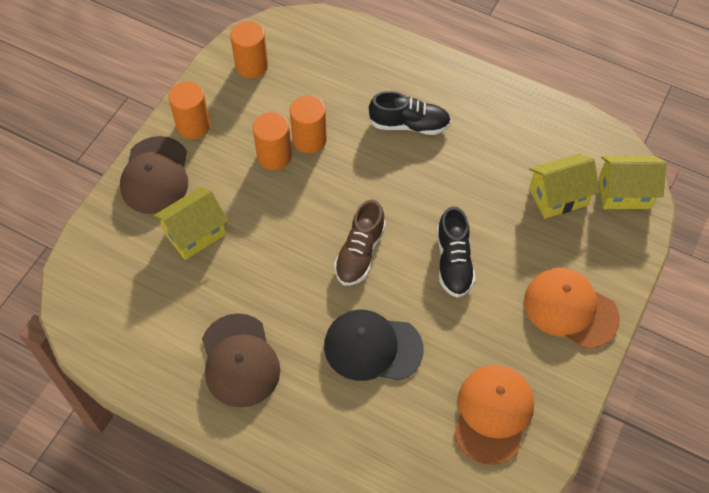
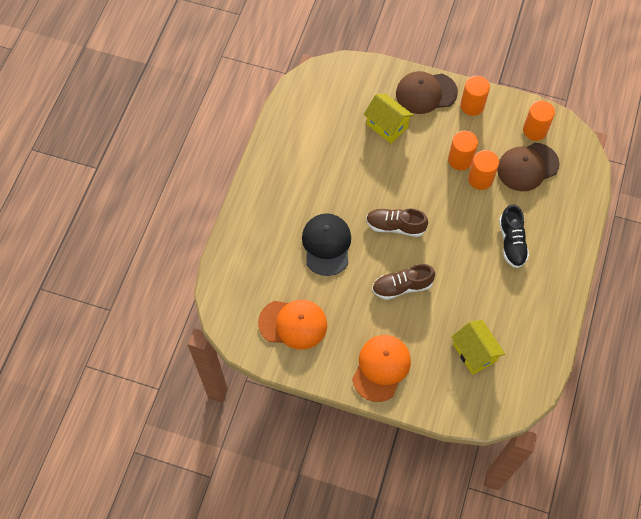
camera: 80 degrees right, 5 degrees up
(239, 360) = (302, 170): brown cap -> brown cap (527, 167)
(453, 262) = (402, 286): black shoe -> brown shoe
(624, 193) = (490, 401): yellow house -> none

